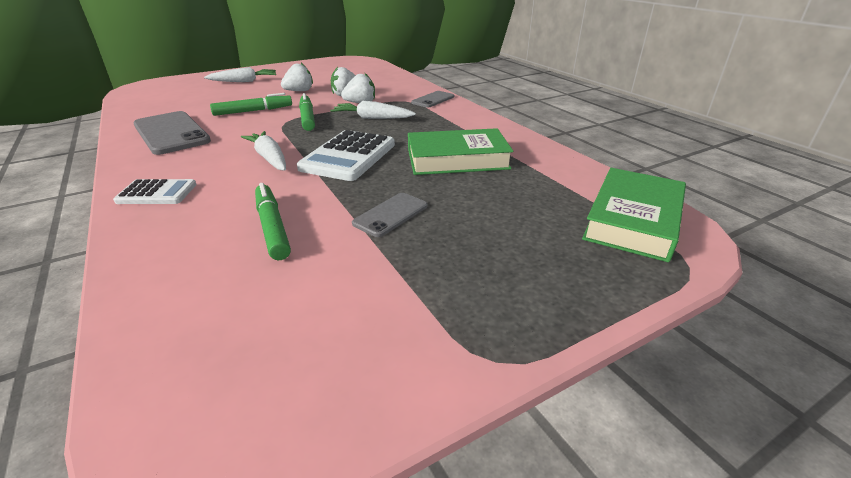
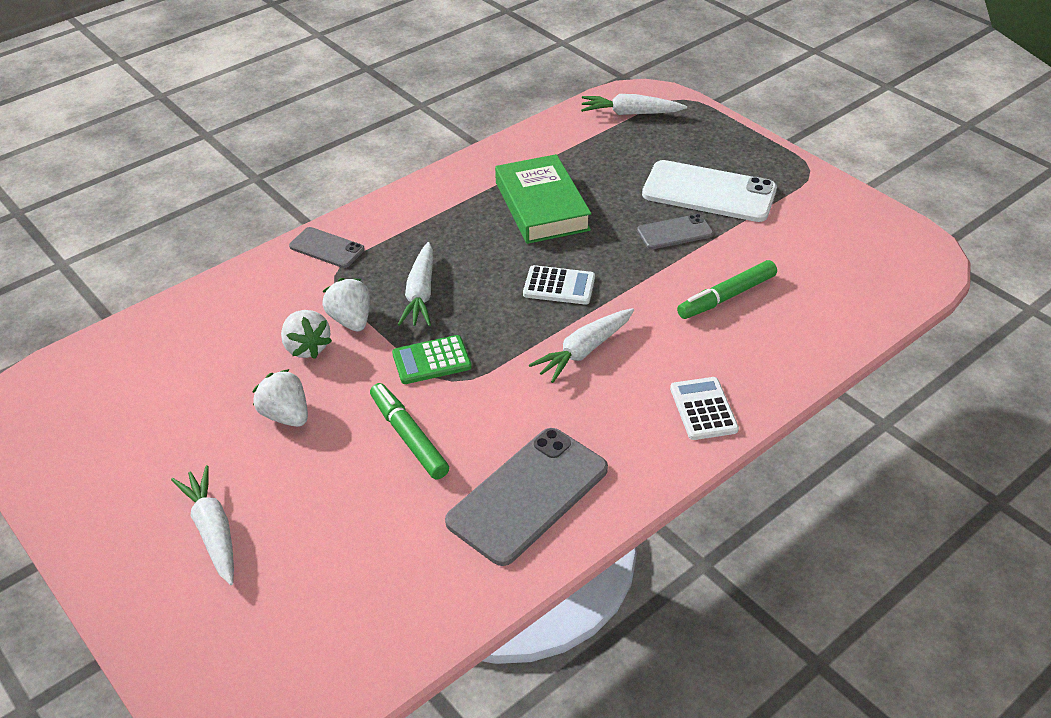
camera: 100 degrees left, 10 degrees up
(307, 118) = (431, 360): green marker -> green calculator
(348, 156) = (559, 286): white calculator -> white calculator, size x0.59
(391, 215) = (675, 232): grey phone -> grey phone turned 45 degrees counterclockwise
(457, 248) = (709, 192): none -> white phone
(633, 220) = (630, 113): green book -> white carrot

